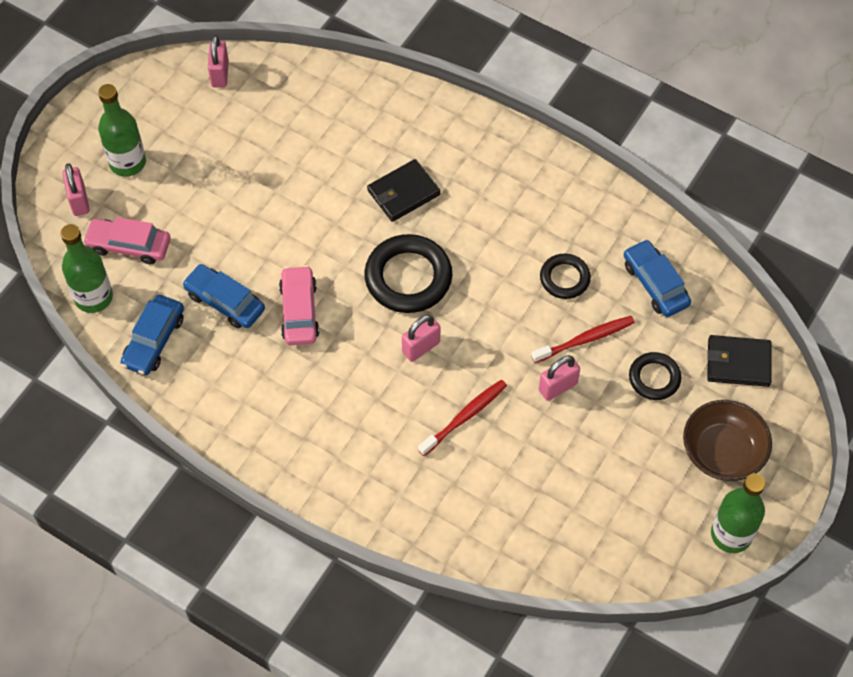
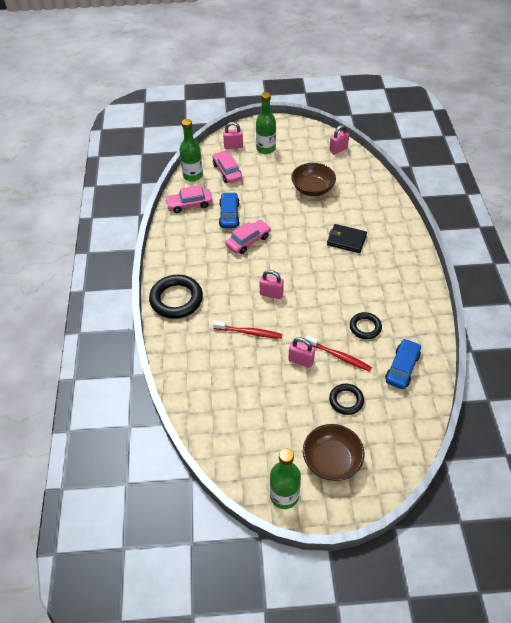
camera: 55 degrees right, 10 degrees down
(79, 201) = (233, 146): pink padlock -> pink padlock turned 45 degrees clockwise
(154, 340) = (189, 204): blue car -> pink car
(270, 163) = (312, 189): none -> brown bowl
(408, 277) = (303, 268): black ring -> black ring (176, 299)
(738, 363) = (394, 435): black wallet -> none

